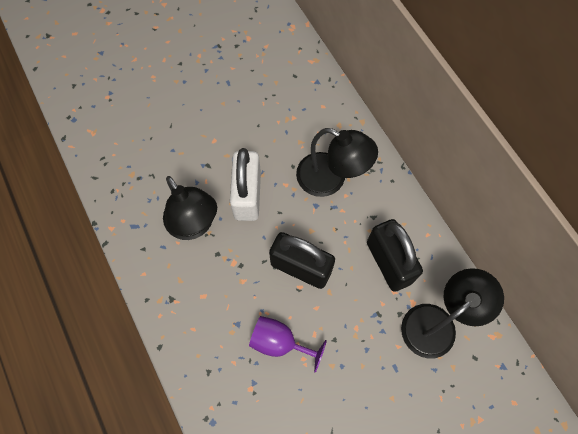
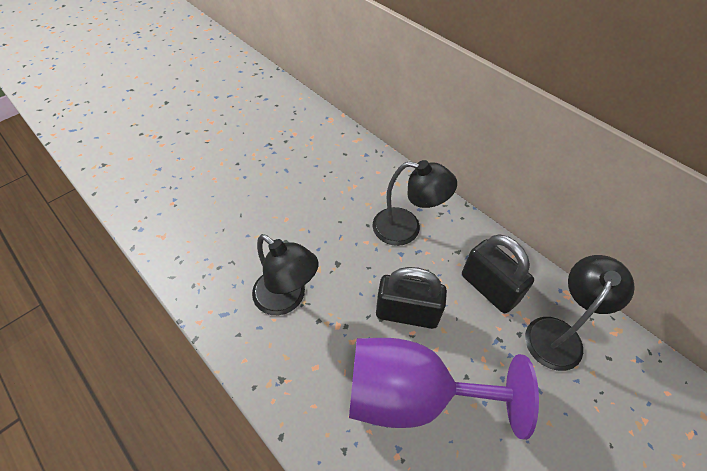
camera: 15 degrees left, 15 degrees down
(247, 195) = (332, 259): white padlock -> none
(280, 342) = (412, 395): purple goblet -> purple goblet, size x2.07

